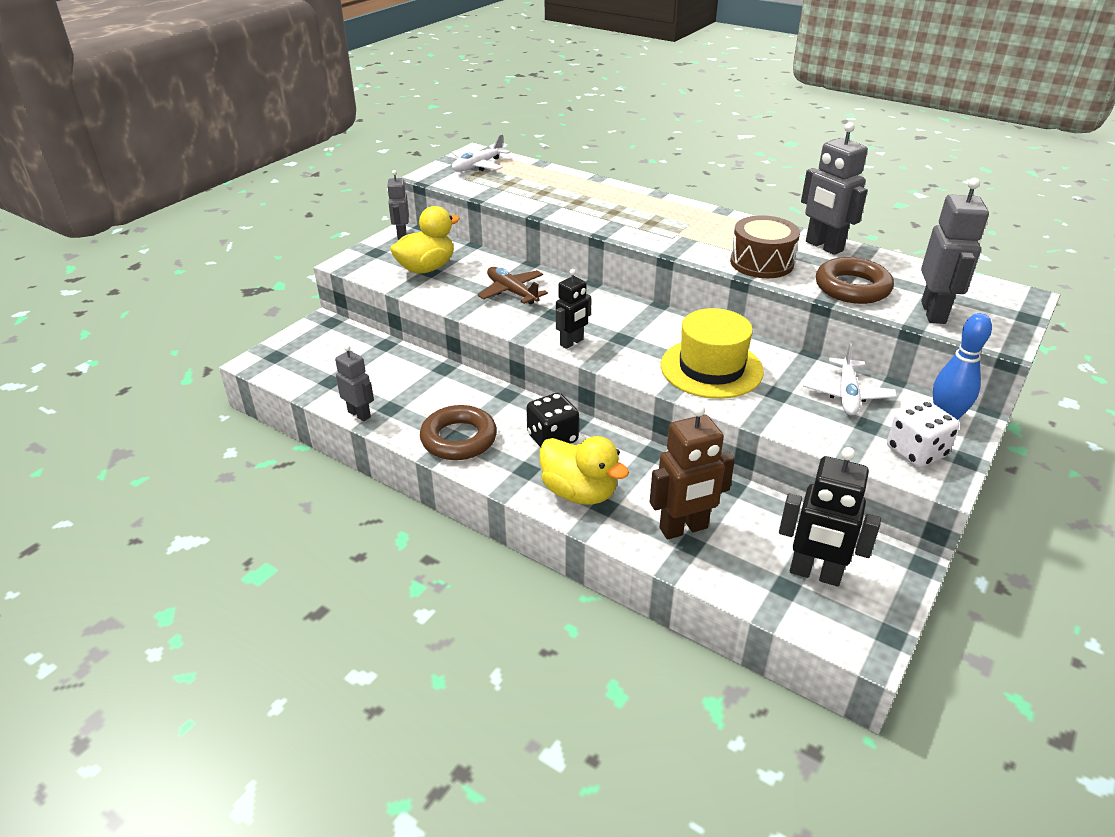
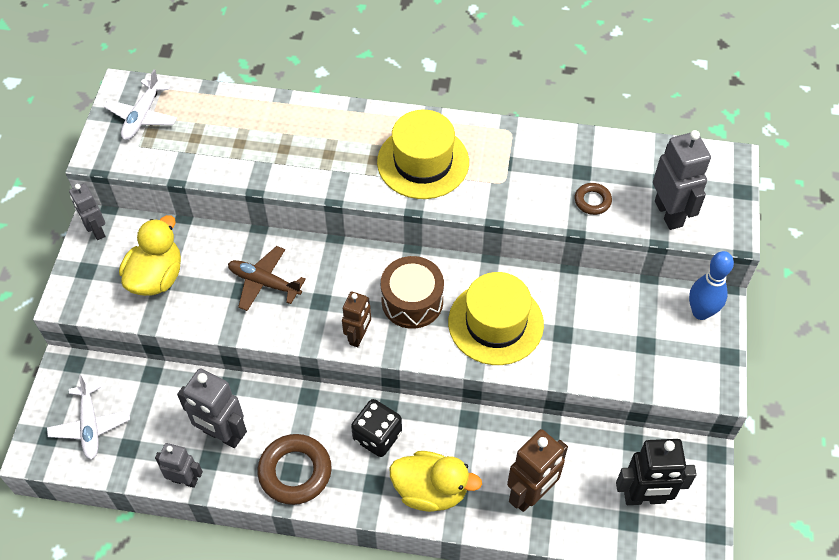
camera: 25 degrees left, 20 degrees up
(572, 342) = (358, 336): black robot -> brown robot
(696, 232) = (423, 162): none -> yellow hat
(761, 263) = (502, 191): brown drum -> brown drum (412, 301)
(823, 246) = (546, 143): grey robot -> grey robot (222, 435)
(846, 394) = (617, 313): white plane -> white plane (90, 426)
(852, 287) = (592, 201): brown ring -> brown ring, size x0.53
(916, 452) = (691, 363): white dice -> none

